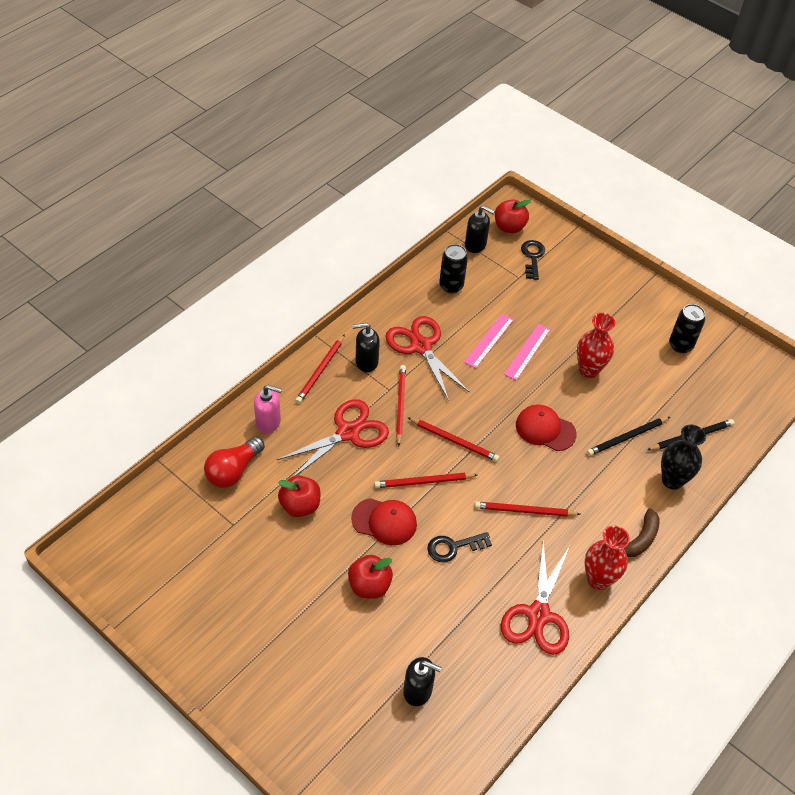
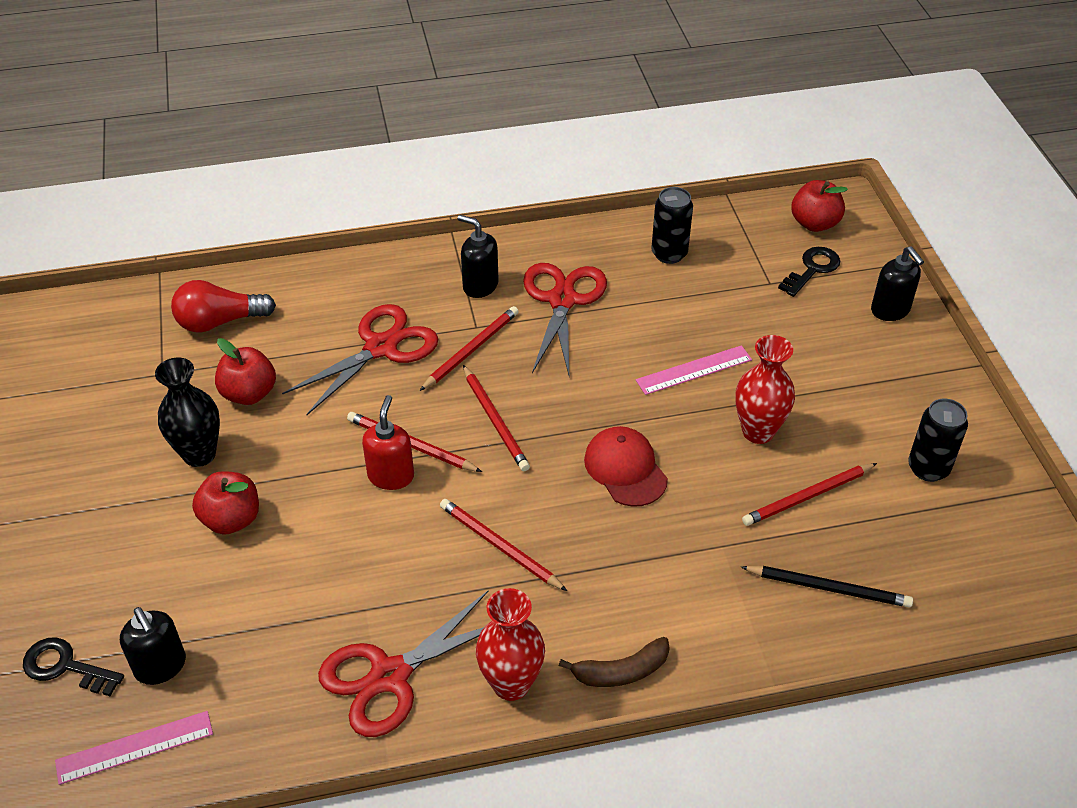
camera: 40 degrees right, 5 degrees down
(268, 422) = (307, 293): pink soap dispenser -> none
(320, 371) = (418, 270): red pencil -> red pencil (807, 497)
(348, 432) = (381, 347): red scissors -> red scissors turned 45 degrees counterclockwise
(384, 521) = (321, 461): red cap -> none
(431, 506) = (391, 476): none -> red soap dispenser
(453, 547) = (370, 536): black key -> black key (65, 667)
(475, 245) = (748, 224): black soap dispenser -> black soap dispenser (890, 310)
(488, 340) = (655, 334): pink ruler -> pink ruler (134, 747)
(627, 437) = (730, 538): black pencil -> none
(672, 480) = (743, 626): black vase -> black vase (199, 454)

